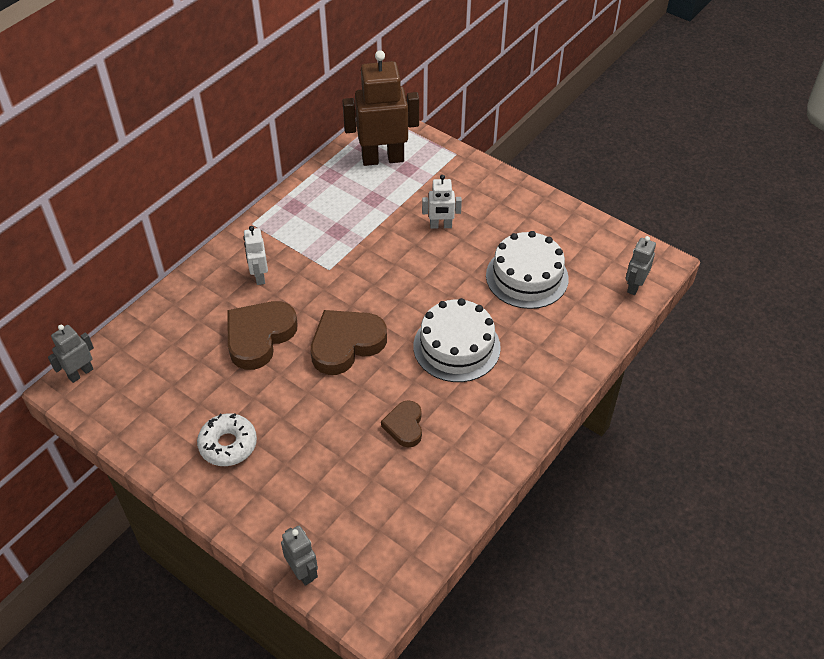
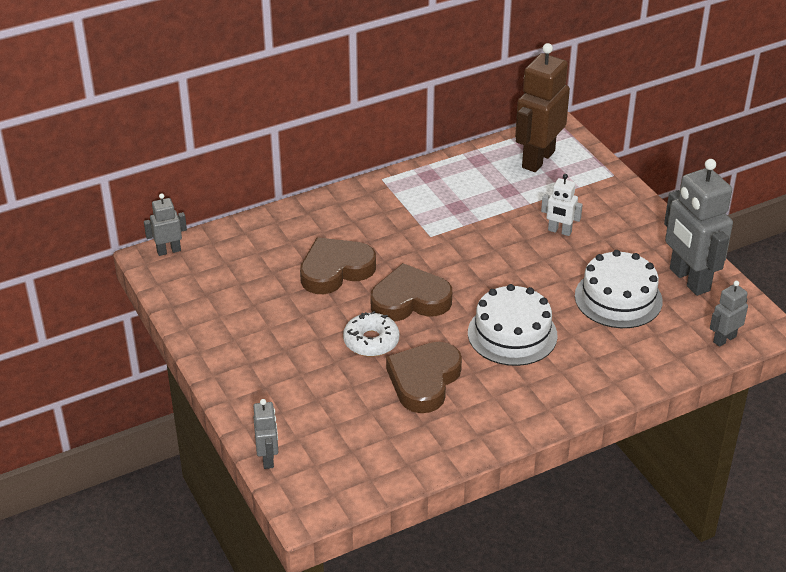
camera: 25 degrees right, 10 degrees down
(228, 444) = (260, 343): white donut -> white donut (371, 341)
(259, 276) = (363, 223): white robot -> none
(382, 158) = (537, 159): brown robot -> brown robot turned 75 degrees counterclockwise
(404, 426) = (424, 380): brown heart -> brown heart, size x1.76
(574, 238) = (689, 280): none -> grey robot

